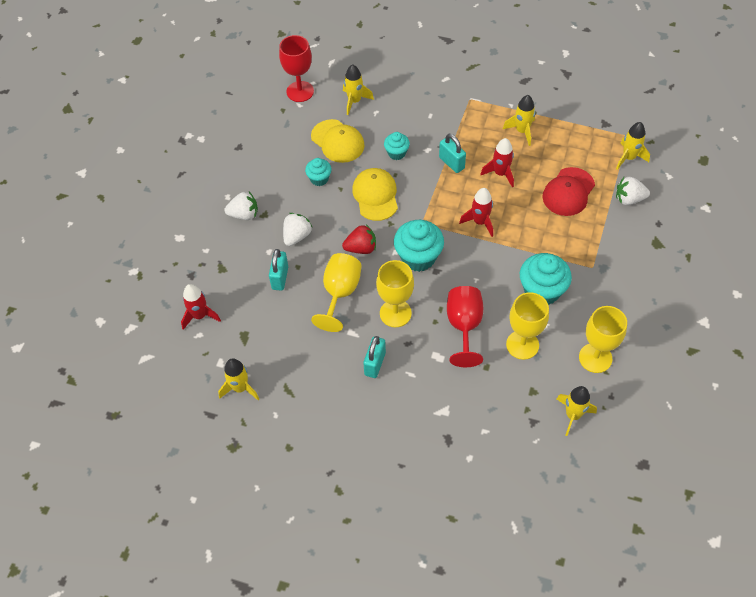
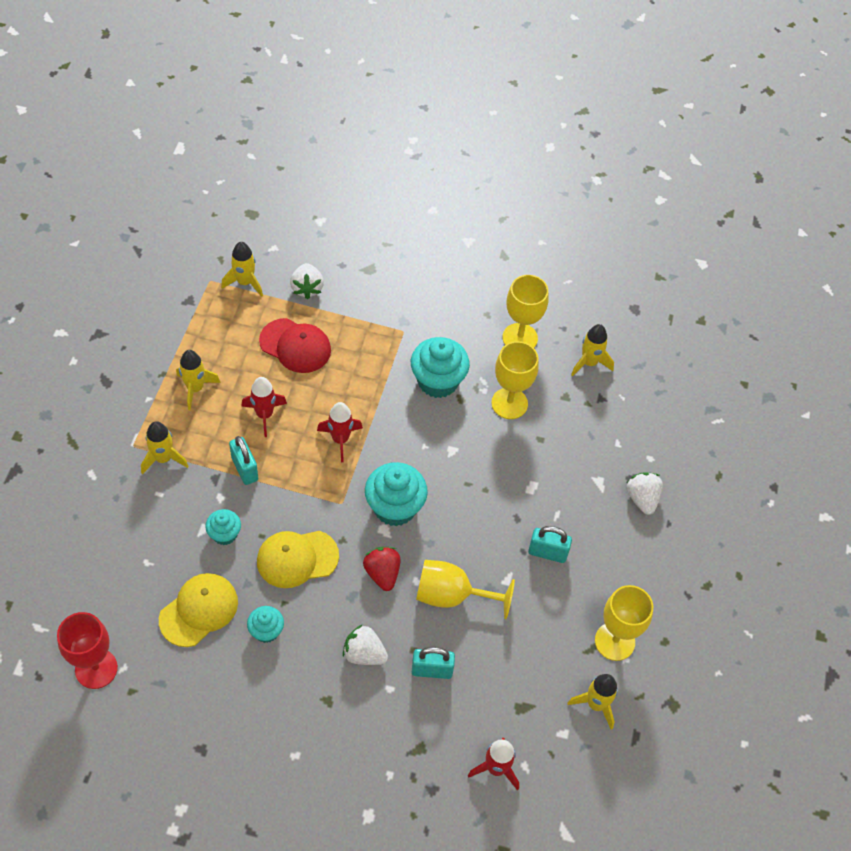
camera: 100 degrees left, 0 degrees up
(244, 214) = (327, 728): white strawberry -> white strawberry (642, 498)
(354, 101) = (123, 591): yellow rocket -> yellow rocket (163, 458)
(395, 313) = (477, 532): yellow goblet -> yellow goblet (614, 641)
(451, 163) = (245, 469): turquoise padlock -> turquoise padlock turned 75 degrees counterclockwise
(464, 326) = (490, 460): red goblet -> none

